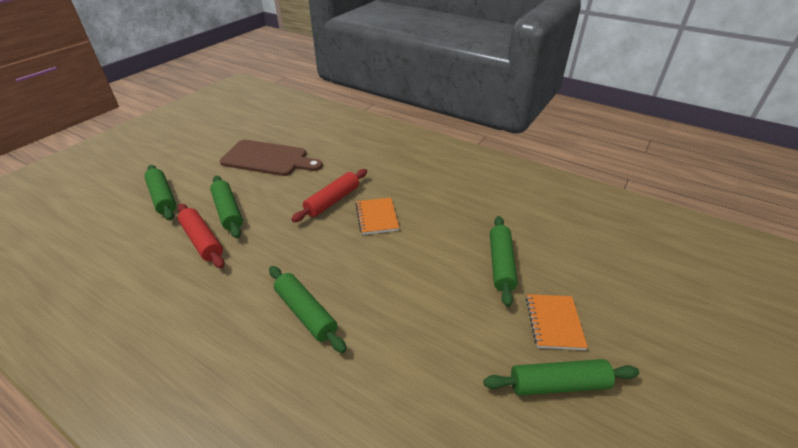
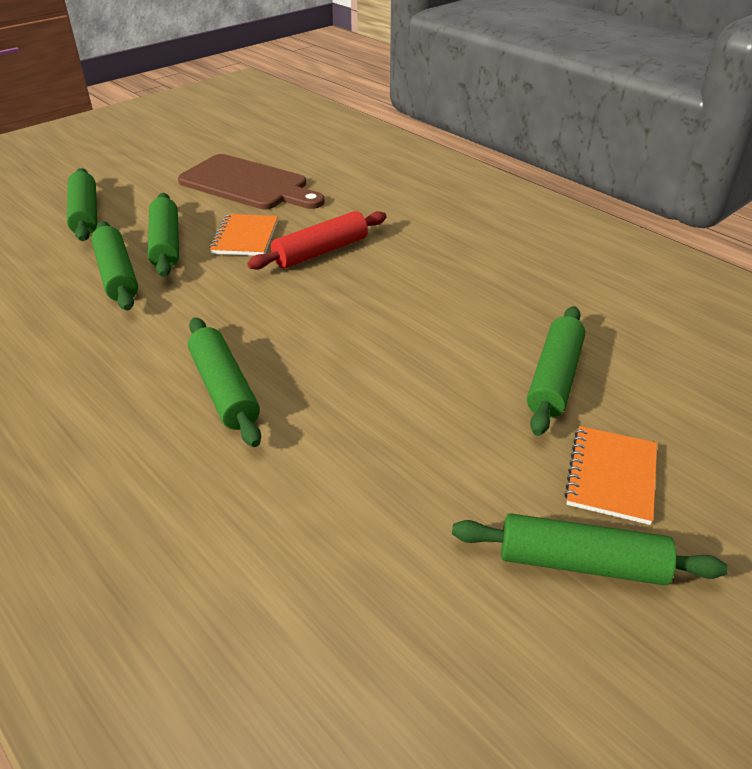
camera: 15 degrees right, 0 degrees up
(202, 241) = (117, 275): red rolling pin -> green rolling pin
(377, 217) = (379, 283): orange notebook -> orange notebook (245, 237)

